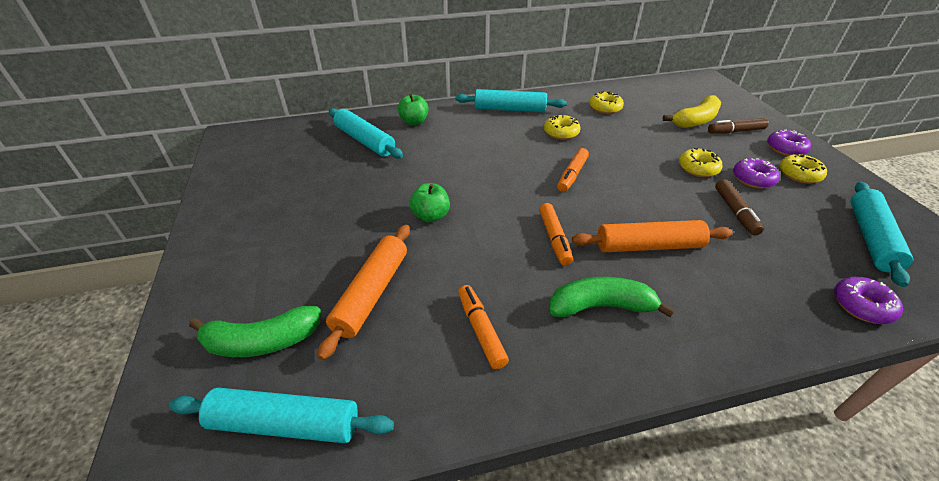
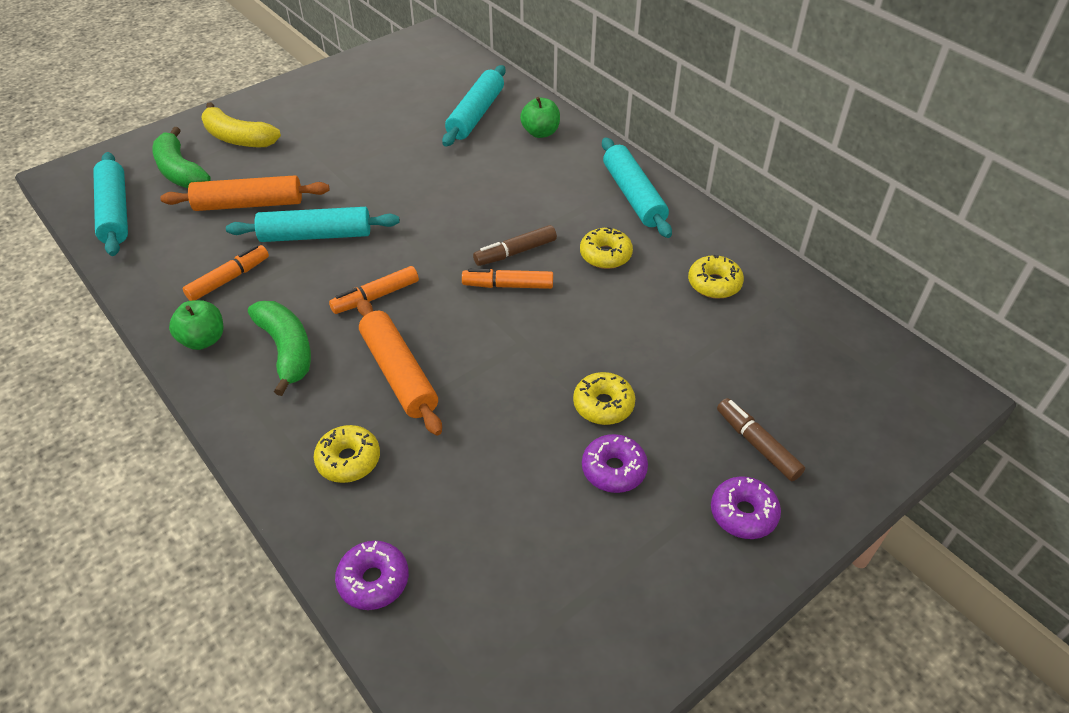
camera: 65 degrees right, 5 degrees up
(430, 216) = (369, 202): green apple -> green apple (203, 340)
(695, 120) = (756, 391): yellow banana -> yellow banana (238, 138)
(735, 212) = (513, 451): brown marker -> brown marker (515, 252)
(799, 174) = (665, 529): yellow donut -> yellow donut (348, 460)
(870, 238) = (531, 609): turquoise rolling pin -> turquoise rolling pin (316, 235)

